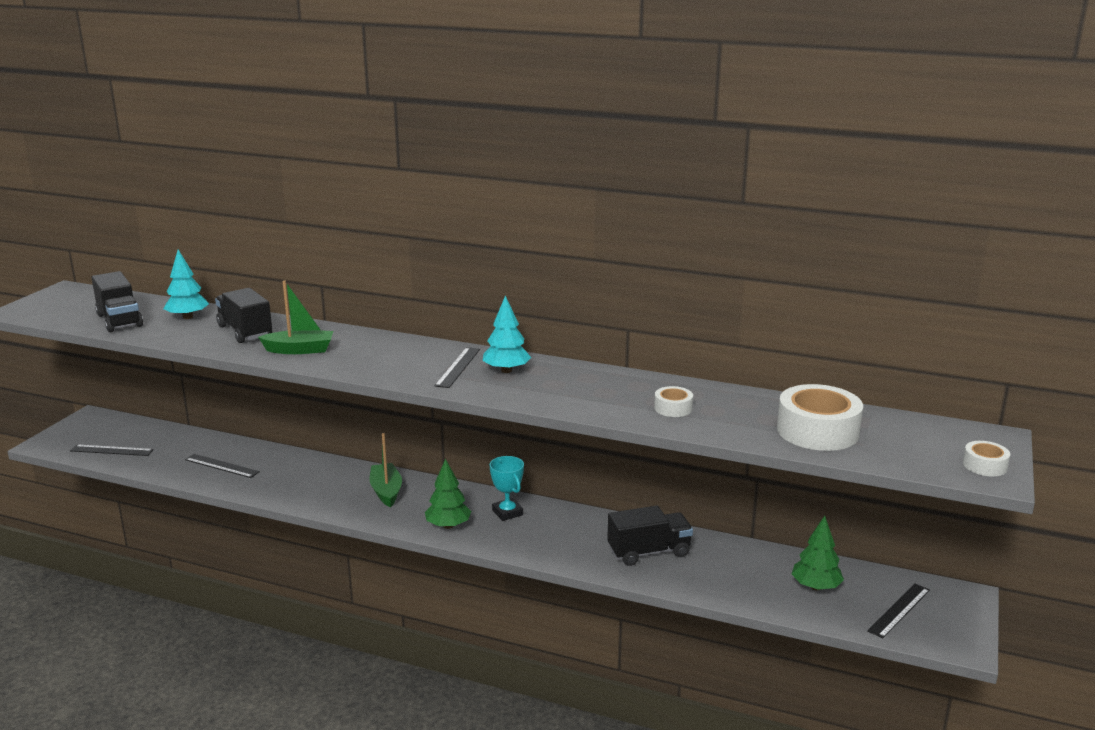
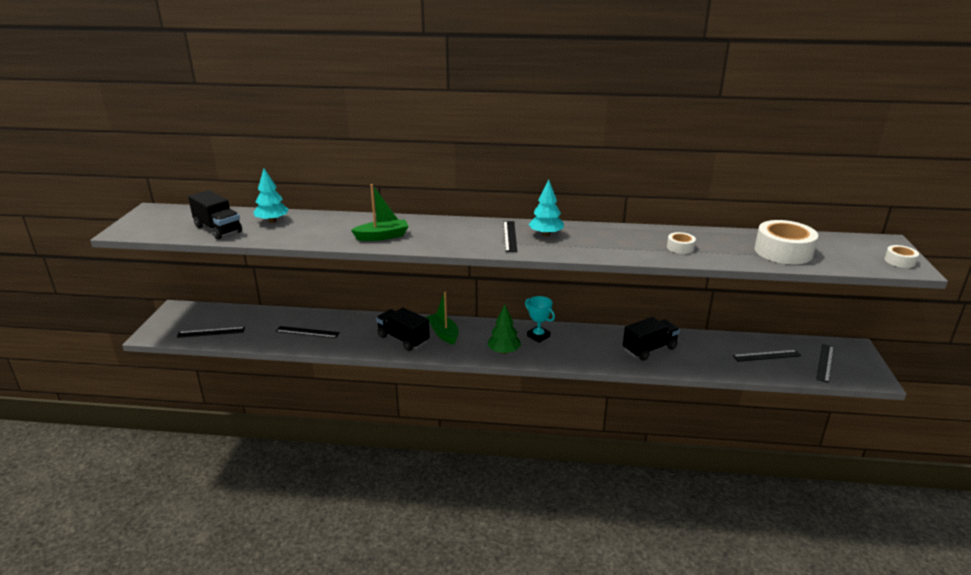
camera: 15 degrees left, 5 degrees up
(245, 331) = (328, 227): black truck -> black truck (403, 339)
(815, 587) = (766, 356): green tree -> black ruler

